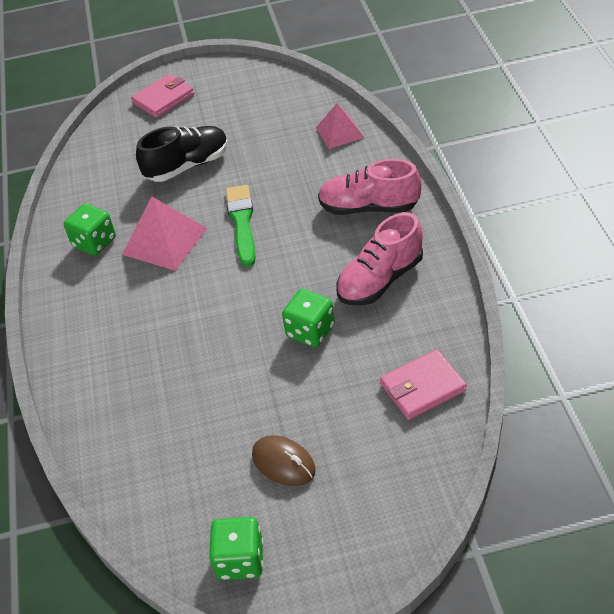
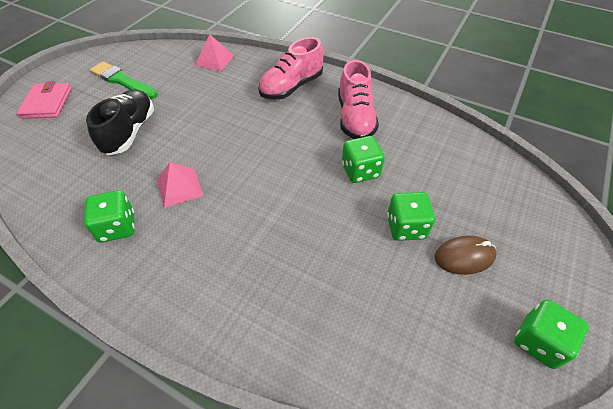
camera: 55 degrees left, 5 degrees up
(164, 241) = (179, 187): pink pyramid -> pink pyramid, size x0.65
(242, 222) = (223, 141): green brush -> green brush (122, 81)
(275, 404) = (406, 227): none -> green dice
(422, 387) = (460, 154): pink wallet -> none

